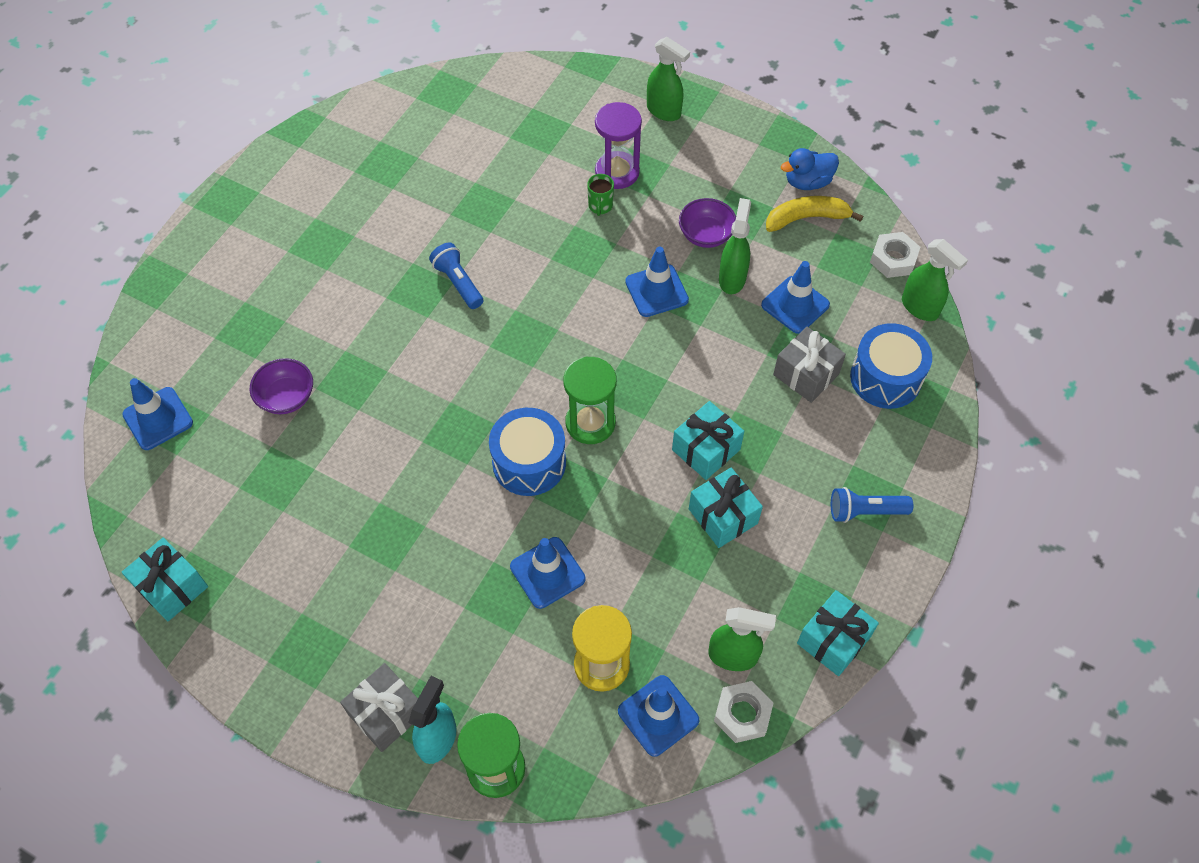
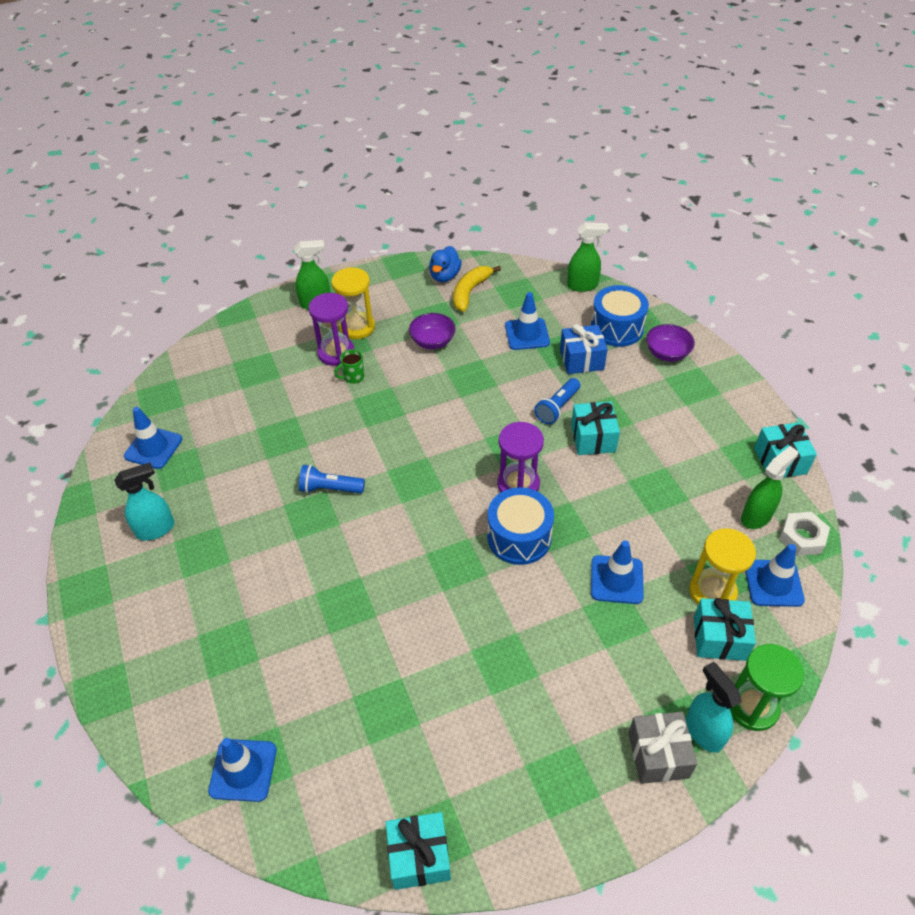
camera: 50 degrees left, 10 degrees down
(286, 397) = (318, 658): purple bowl -> purple bowl (667, 353)
(316, 197) = (156, 529): none -> turquoise spray bottle
(590, 423) = (518, 484): green hourglass -> purple hourglass
(600, 206) = (353, 377): green mug -> green mug turned 105 degrees clockwise
(656, 291) = (449, 389): blue traffic cone -> blue traffic cone (153, 448)
(665, 164) = (357, 327): none -> yellow hourglass
(723, 516) = (649, 460): turquoise gift -> turquoise gift (719, 638)
(732, 278) = (478, 349): green spray bottle -> none
(806, 374) = (581, 359): grey gift -> blue gift
(865, 511) = (701, 392): blue flashlight -> blue flashlight (557, 407)
(893, 259) = (538, 276): white nut -> none

